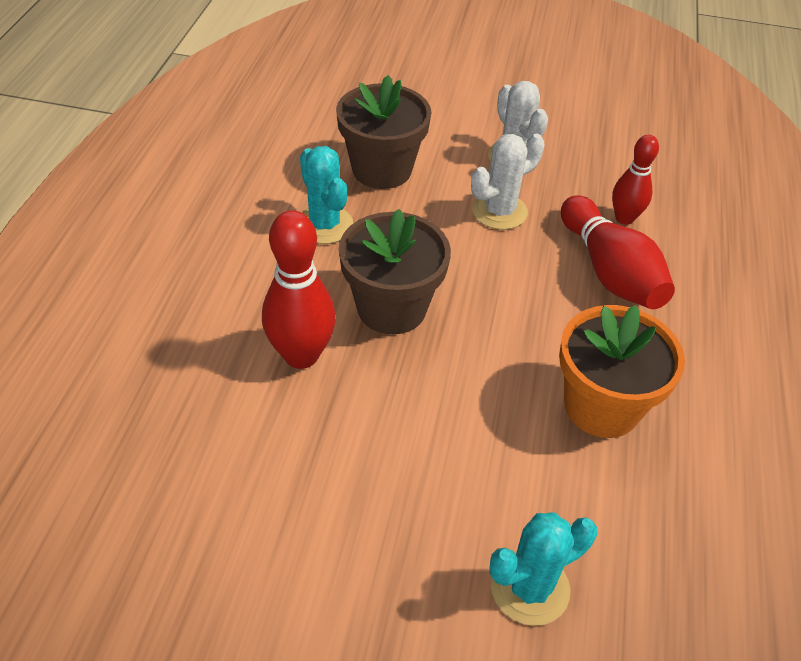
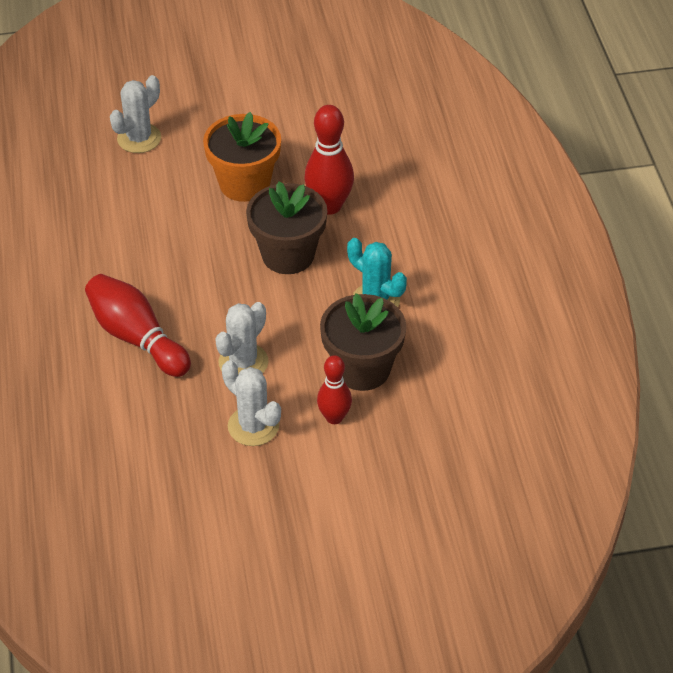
camera: 160 degrees right, 0 degrees up
(530, 587) = (139, 138): turquoise cactus -> white cactus
(601, 406) = (121, 238): orange flower pot -> orange flower pot (244, 184)
(624, 218) = (135, 393): red bowling pin -> red bowling pin (334, 417)

